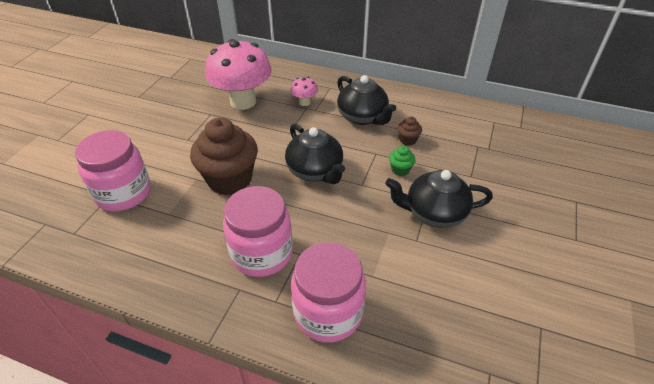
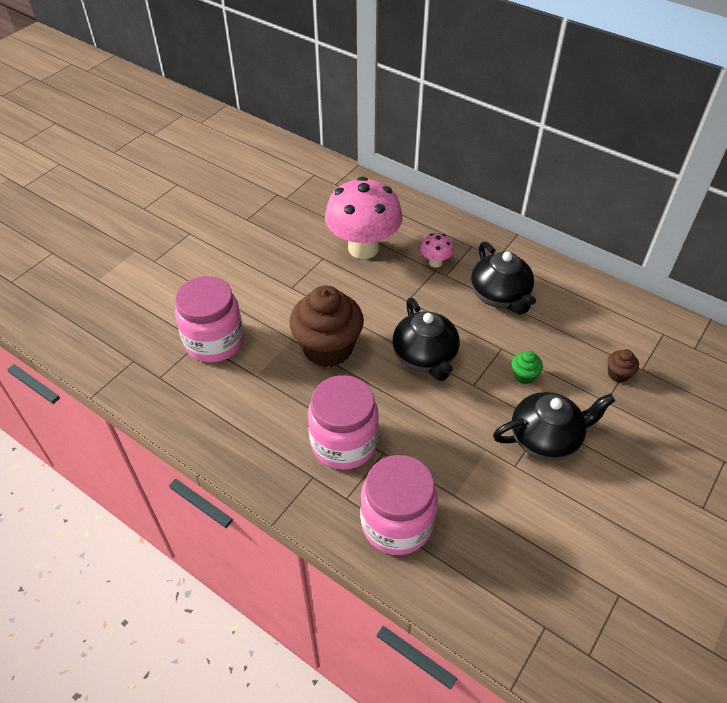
camera: 15 degrees right, 5 degrees up
(408, 140) = (545, 338): brown cupcake -> brown cupcake (618, 374)
(434, 213) = (546, 438): black teapot -> black teapot turned 150 degrees clockwise

